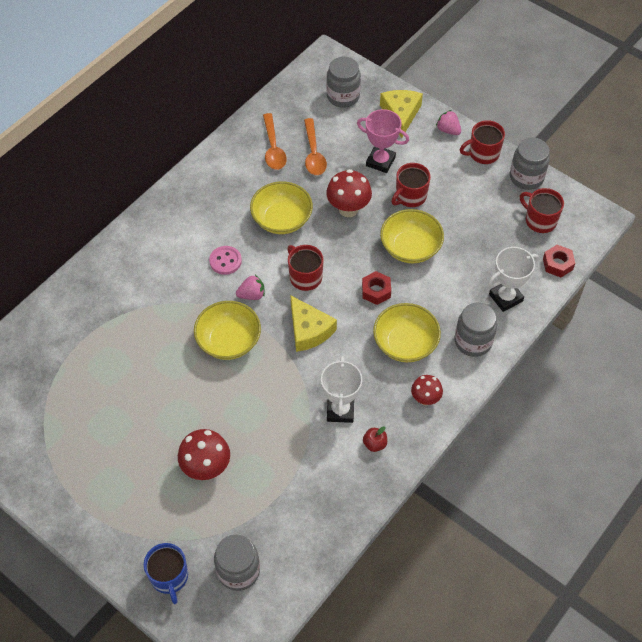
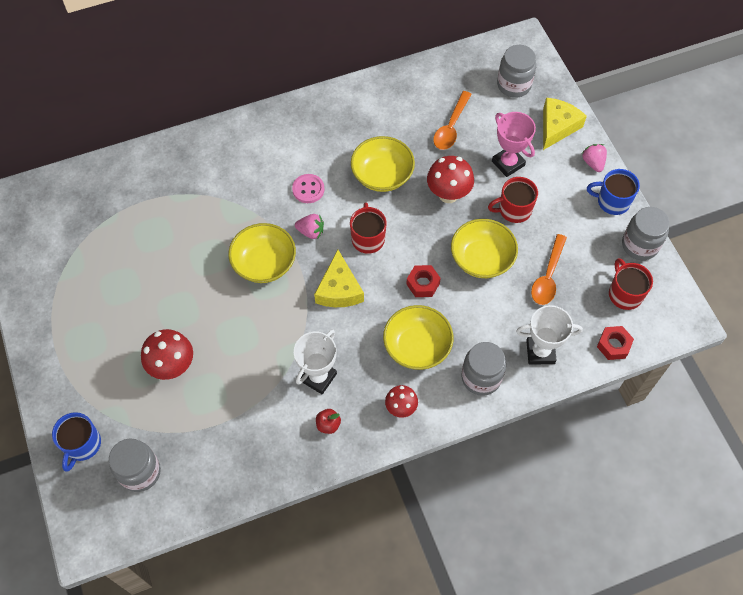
camera: 30 degrees right, 5 degrees up
(273, 148) = (418, 105): orange spoon -> orange spoon (548, 276)
(483, 153) = (612, 201): red mug -> blue mug

